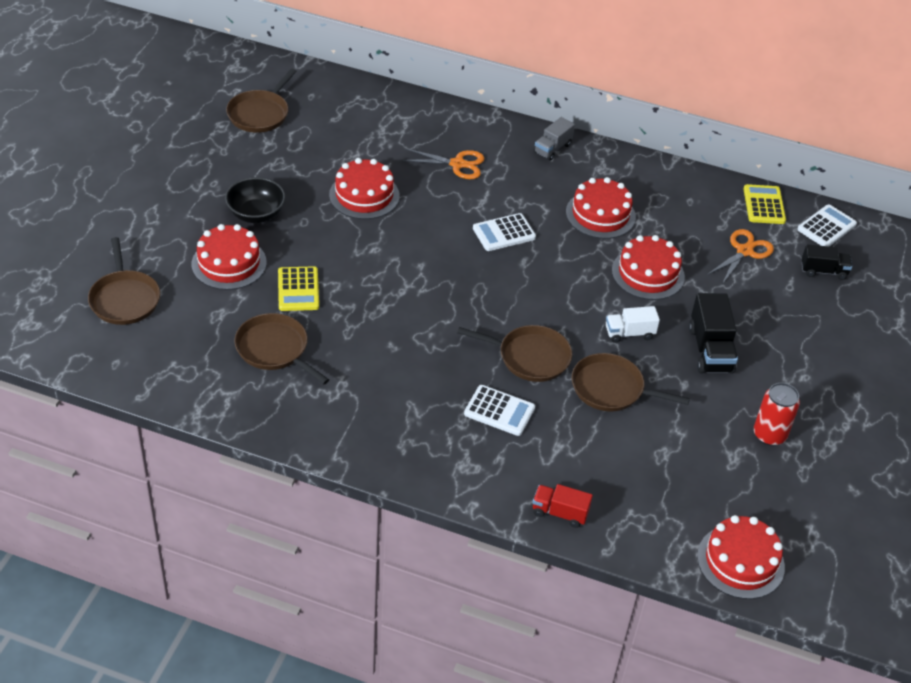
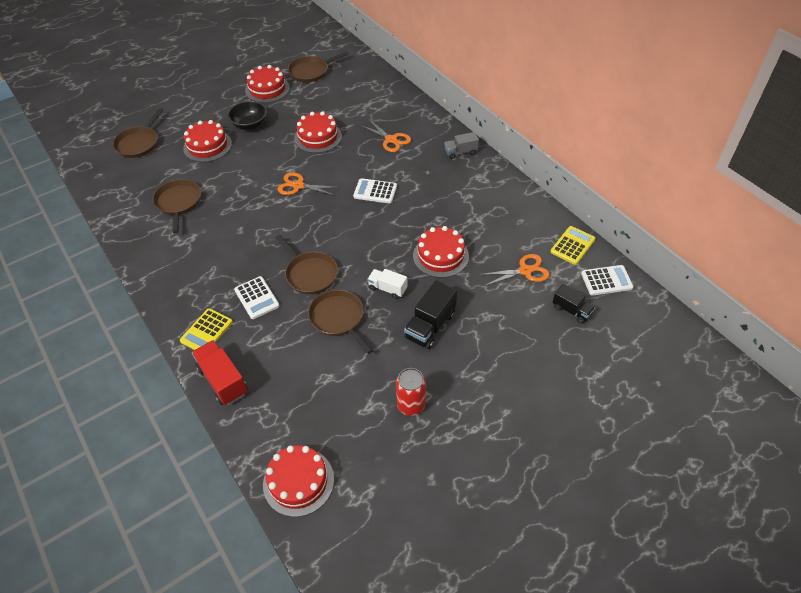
camera: 40 degrees right, 5 degrees up
(298, 289) = (226, 175): yellow calculator -> yellow calculator (206, 331)
(406, 264) = (298, 186): none -> orange scissors
(560, 513) = (223, 380): red truck -> red truck, size x1.57
(600, 214) = (449, 205): red cake -> red cake (267, 89)

